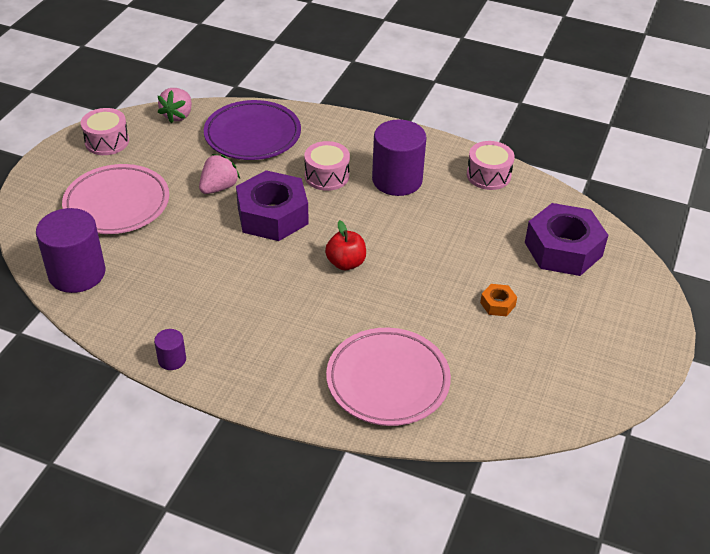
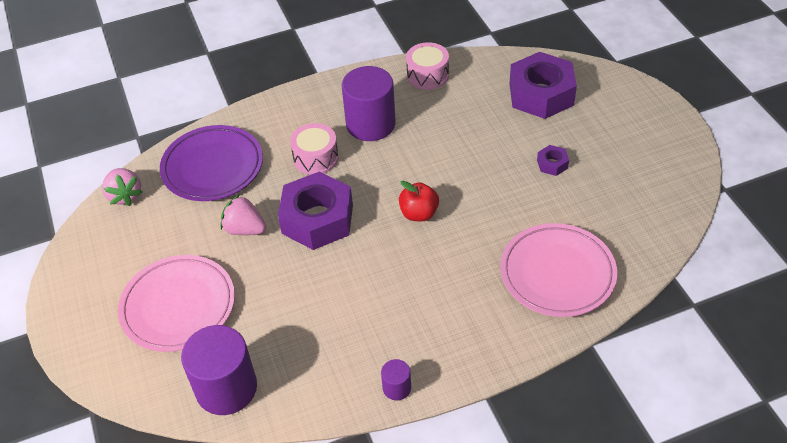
camera: 40 degrees left, 5 degrees up
(107, 141) = (92, 262): pink drum -> none
(219, 188) = (245, 229): pink strawberry -> pink strawberry turned 60 degrees counterclockwise
(497, 304) = (552, 164): orange nut -> purple nut

